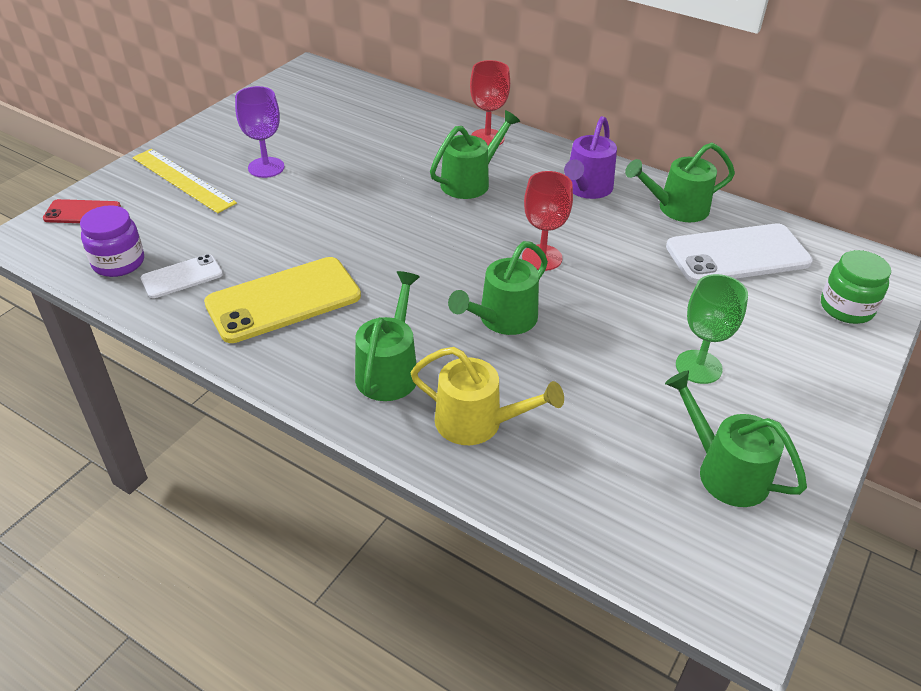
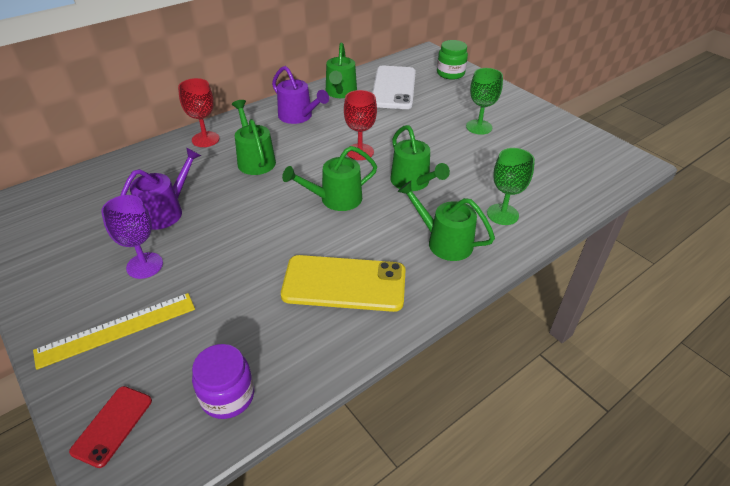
camera: 70 degrees left, 0 degrees up
(182, 276) = (278, 346): white phone -> none
(283, 300) = (344, 283): yellow phone -> yellow phone turned 75 degrees counterclockwise
(349, 153) = (166, 211): none -> purple watering can
(478, 423) = (502, 214): yellow watering can -> green goblet
(724, 471) = (554, 142): green watering can -> green watering can (335, 199)

